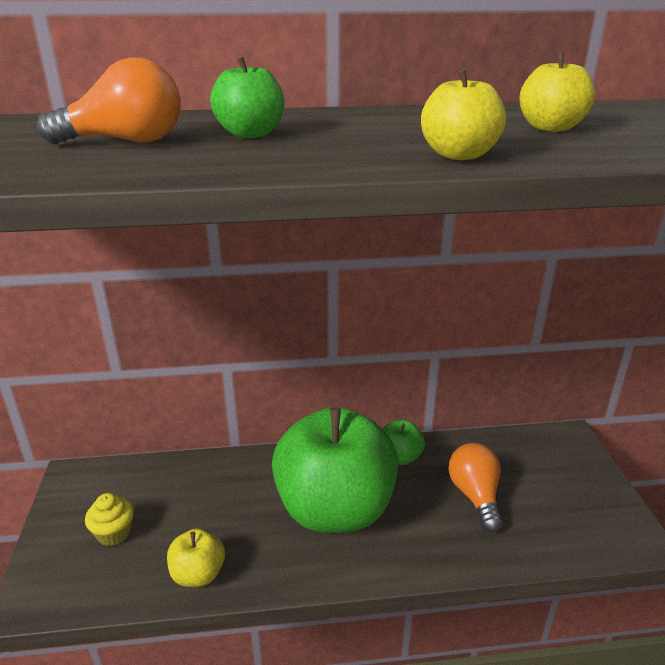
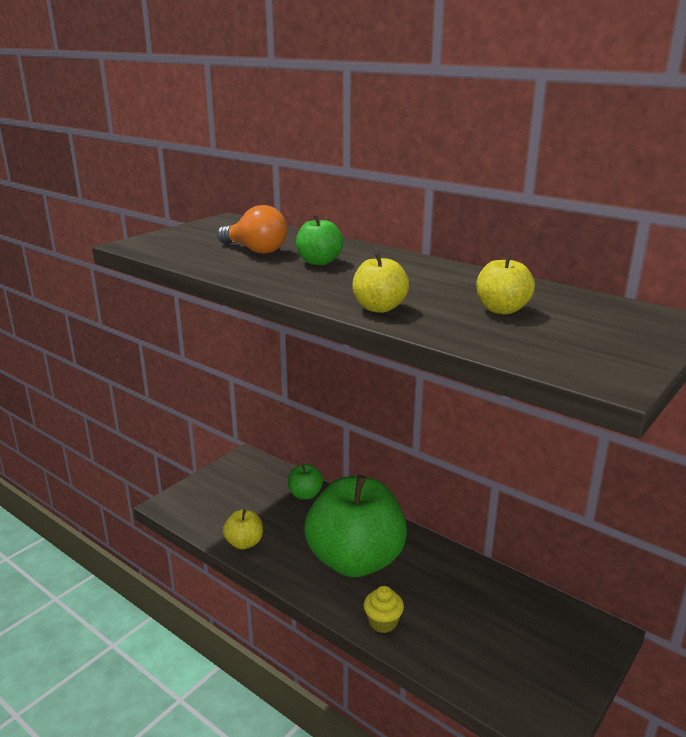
camera: 45 degrees right, 5 degrees down
(114, 533) = (231, 498): yellow cupcake -> yellow cupcake (383, 622)
(400, 457) = (440, 559): green apple -> green apple (305, 494)
(475, 496) = (459, 614): orange light bulb -> none

